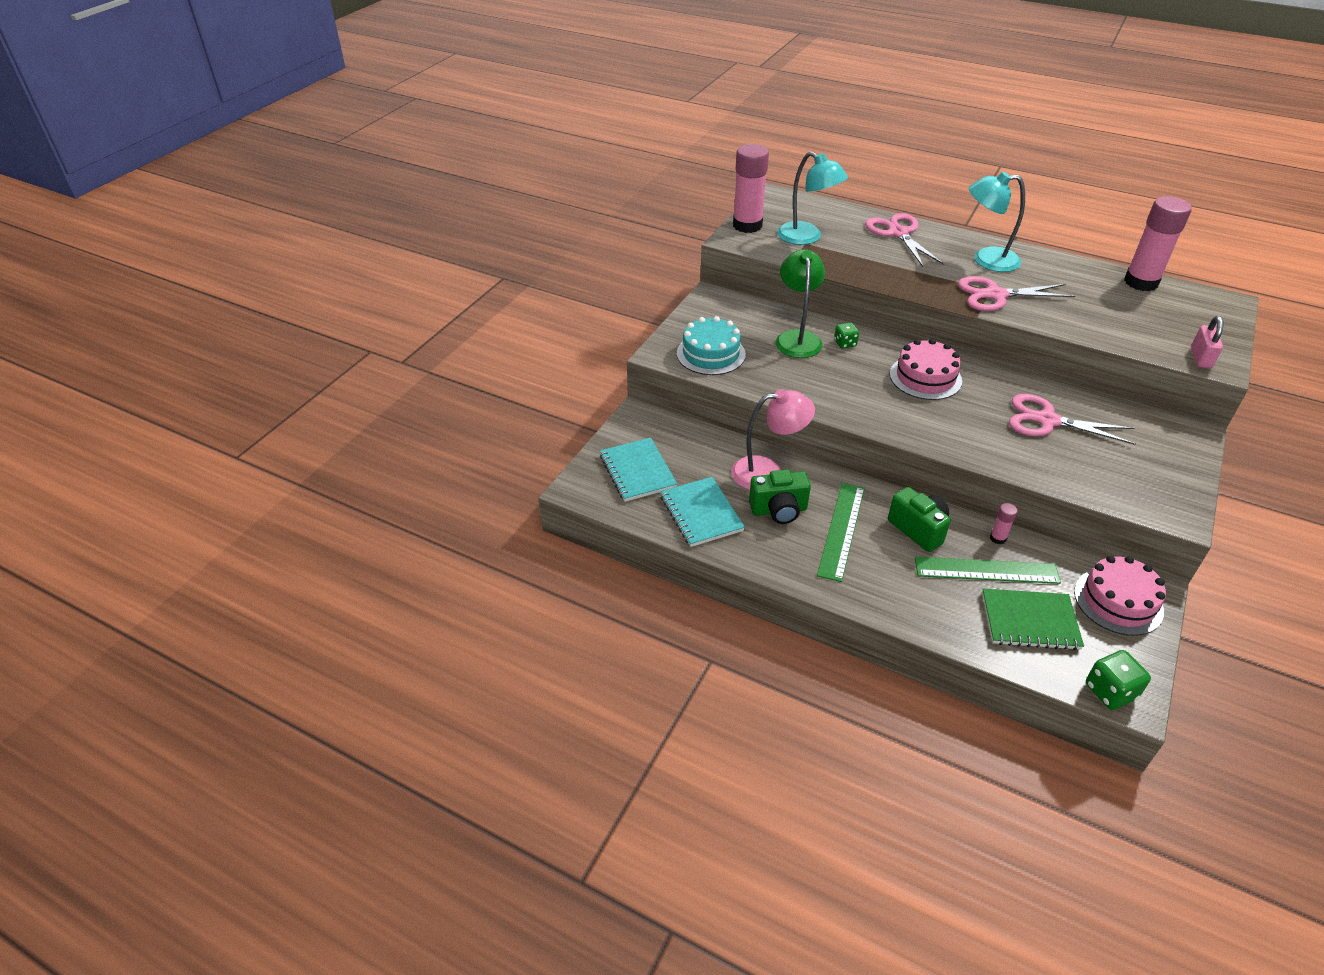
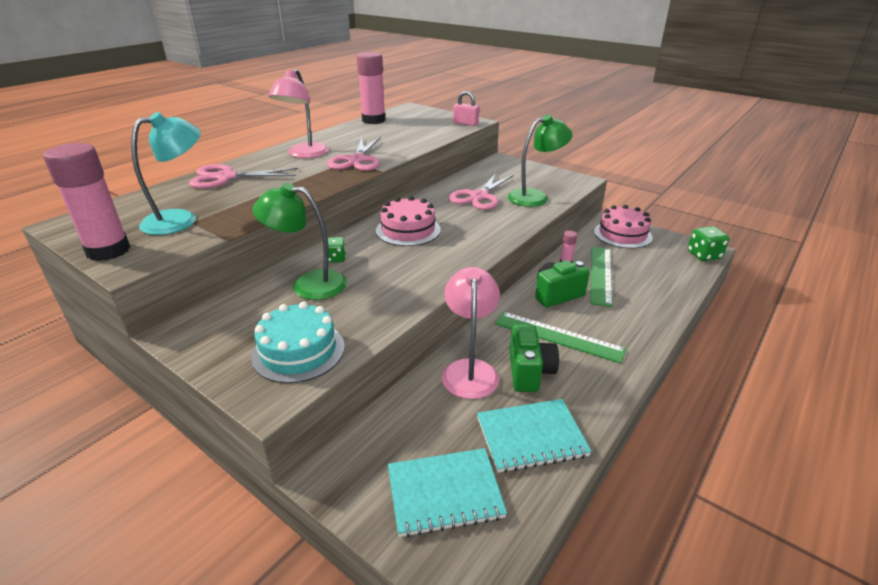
camera: 80 degrees left, 10 degrees down
(986, 260) = (304, 154): turquoise lamp -> pink lamp
(1030, 621) = (649, 269): green notebook -> none
(1083, 469) = (535, 197): none -> green lamp

